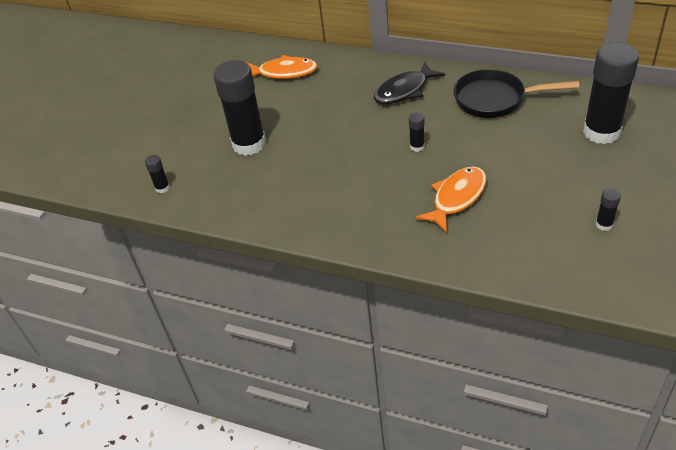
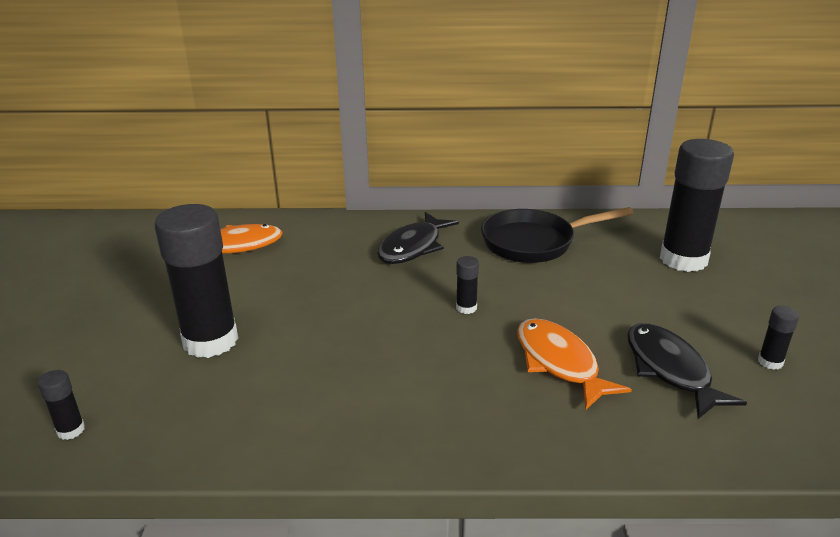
camera: 25 degrees left, 15 degrees down
(456, 198) = (559, 363): orange fish -> orange fish turned 45 degrees counterclockwise
(528, 217) = (670, 370): none -> black fish

